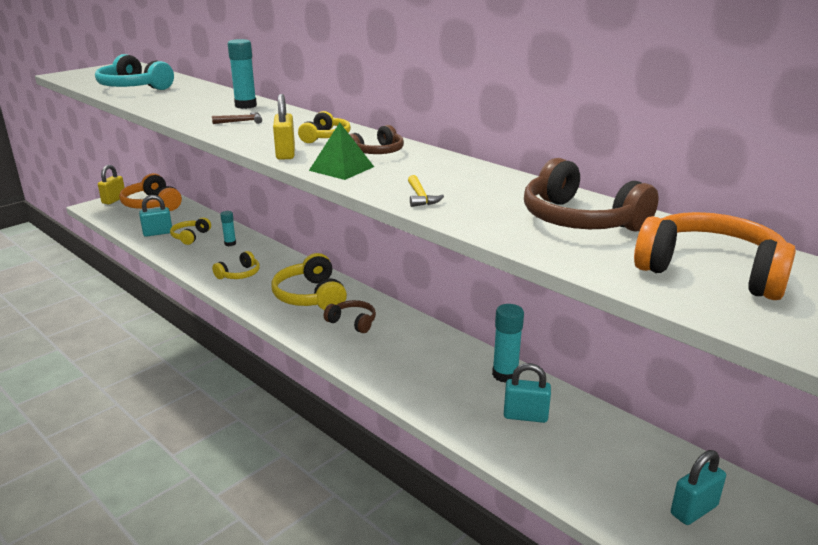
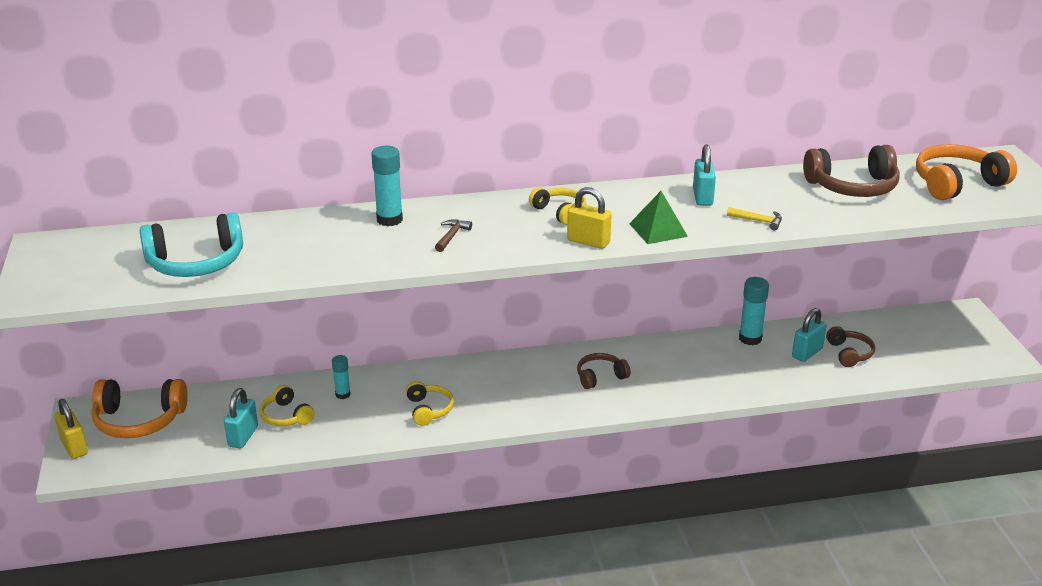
camera: 55 degrees left, 5 degrees up
(311, 296) = (526, 382): yellow headphones -> none
(377, 152) = (632, 204): brown headphones -> brown headphones (849, 353)
(693, 510) = (942, 338): turquoise padlock -> turquoise padlock (702, 197)

